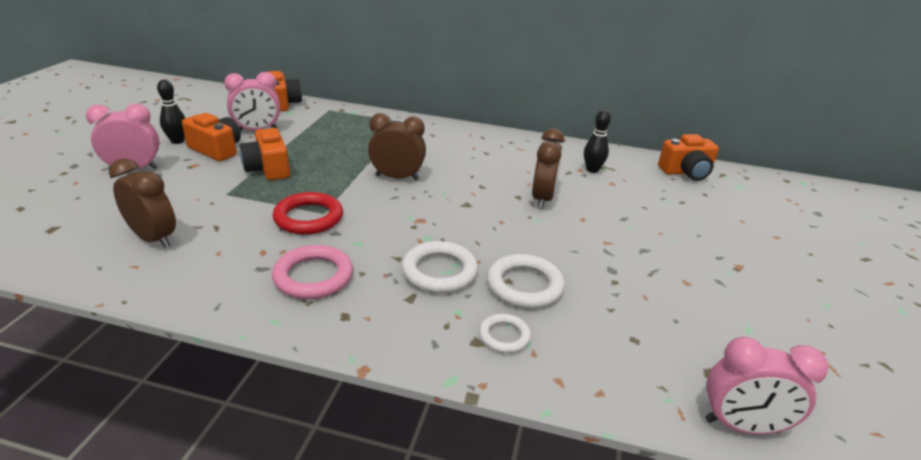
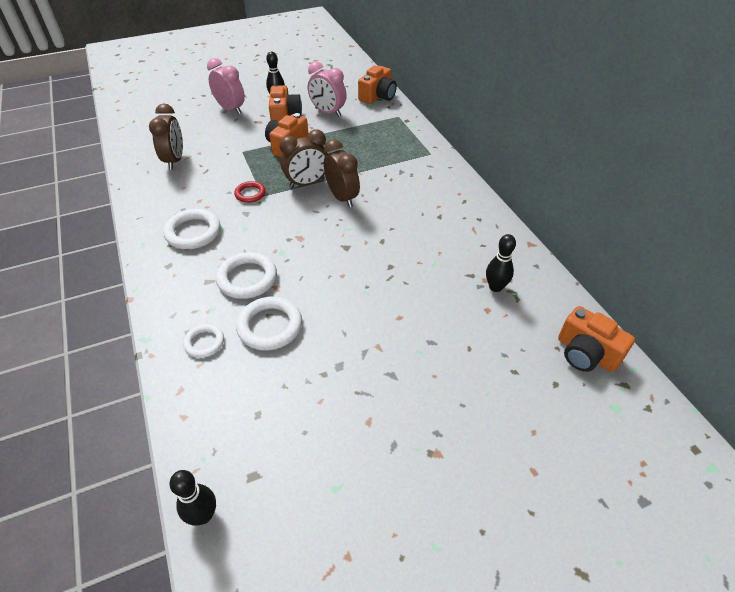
camera: 55 degrees right, 15 degrees up
(308, 218) = (250, 194): red ring -> red ring, size x0.60
(313, 276) = (193, 232): pink ring -> white ring
(542, 199) = (403, 281): brown clock -> brown clock (307, 183)
(741, 426) = (203, 515): pink clock -> black bowling pin

